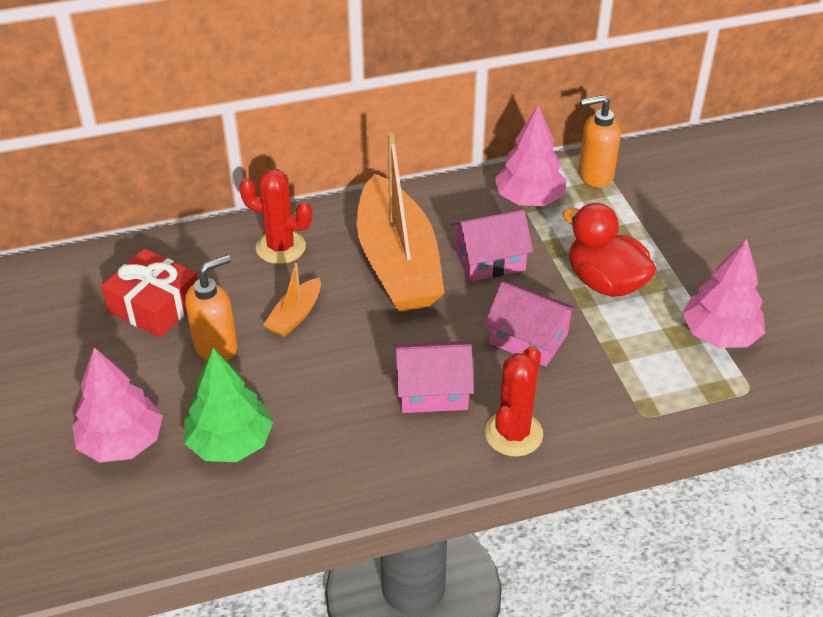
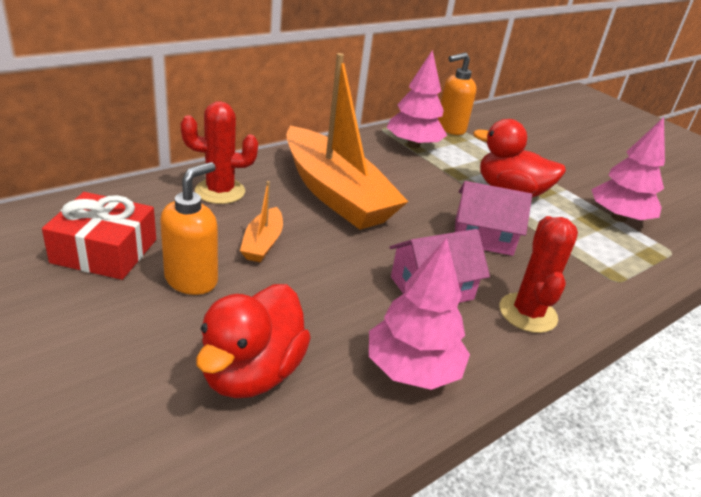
camera: 25 degrees left, 10 degrees down
(122, 442) = (113, 397): pink tree -> pink tree (412, 369)
(230, 443) = (252, 372): green tree -> red duck
(489, 260) = (411, 185): pink house -> none

